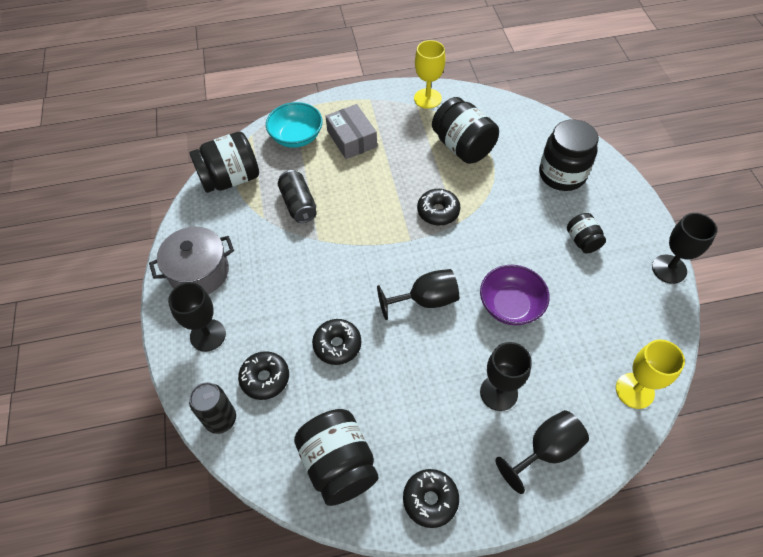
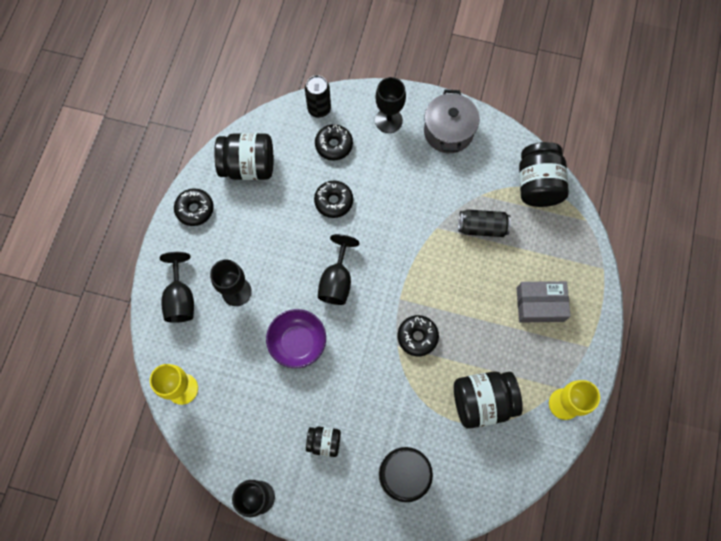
camera: 115 degrees right, 15 degrees up
(296, 137) = (565, 257): turquoise bowl -> none

